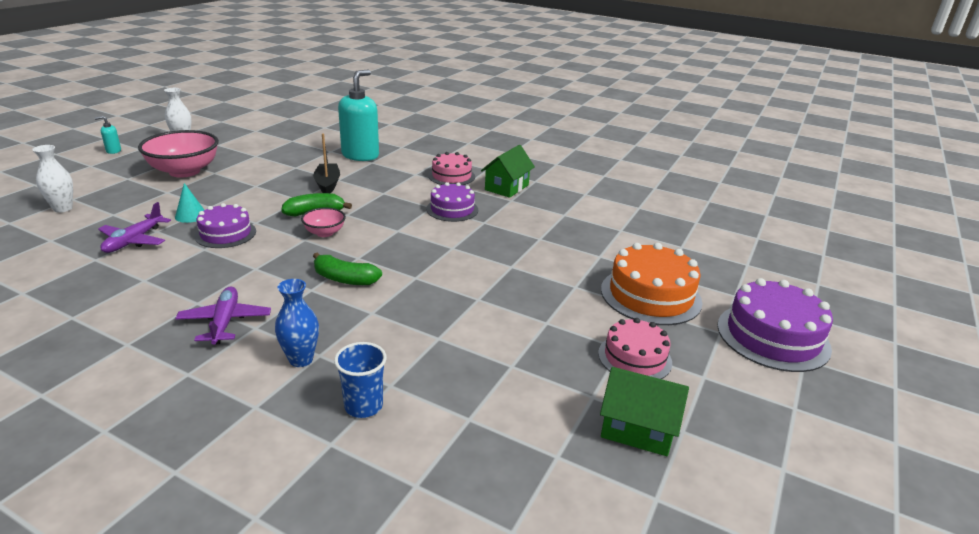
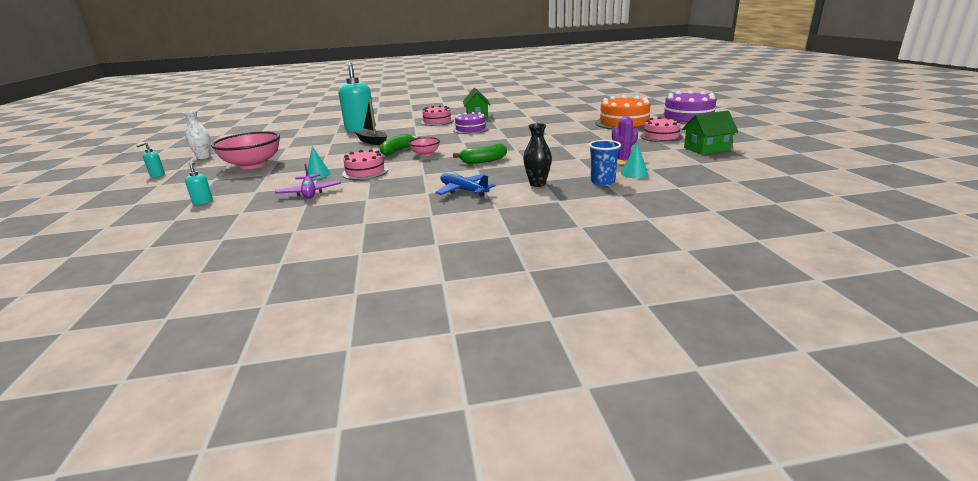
camera: 35 degrees left, 5 degrees down
(63, 208) = (203, 202): white vase -> turquoise soap dispenser
(225, 233) = (365, 172): purple cake -> pink cake
(225, 322) = (463, 191): purple plane -> blue plane
(301, 359) = (537, 184): blue vase -> black vase
(430, 416) = (634, 173): none -> turquoise cone
(473, 379) = (623, 161): none -> purple cactus

